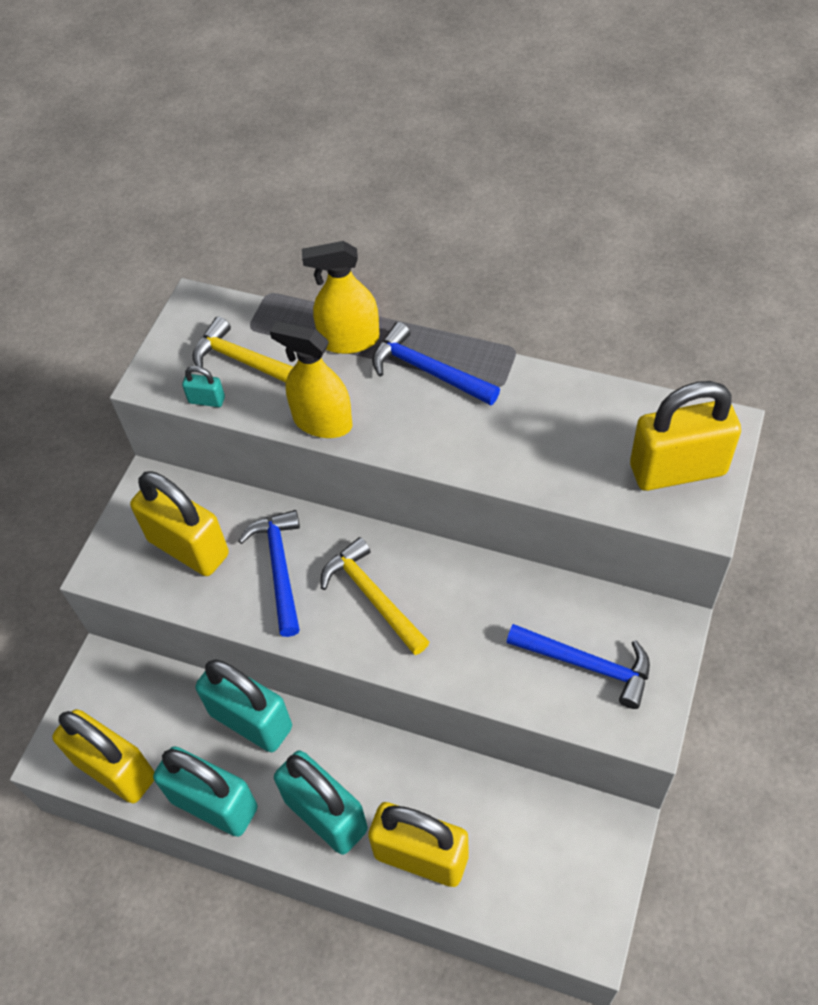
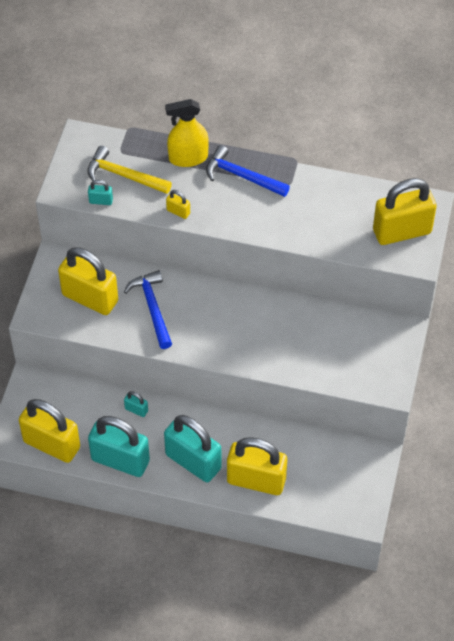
camera: 10 degrees left, 0 degrees up
(251, 721) = (136, 410): turquoise padlock -> turquoise padlock, size x0.41
(322, 422) = (178, 212): yellow spray bottle -> yellow padlock
(373, 596) = (215, 322): yellow hammer -> none
(587, 665) = (353, 355): blue hammer -> none

